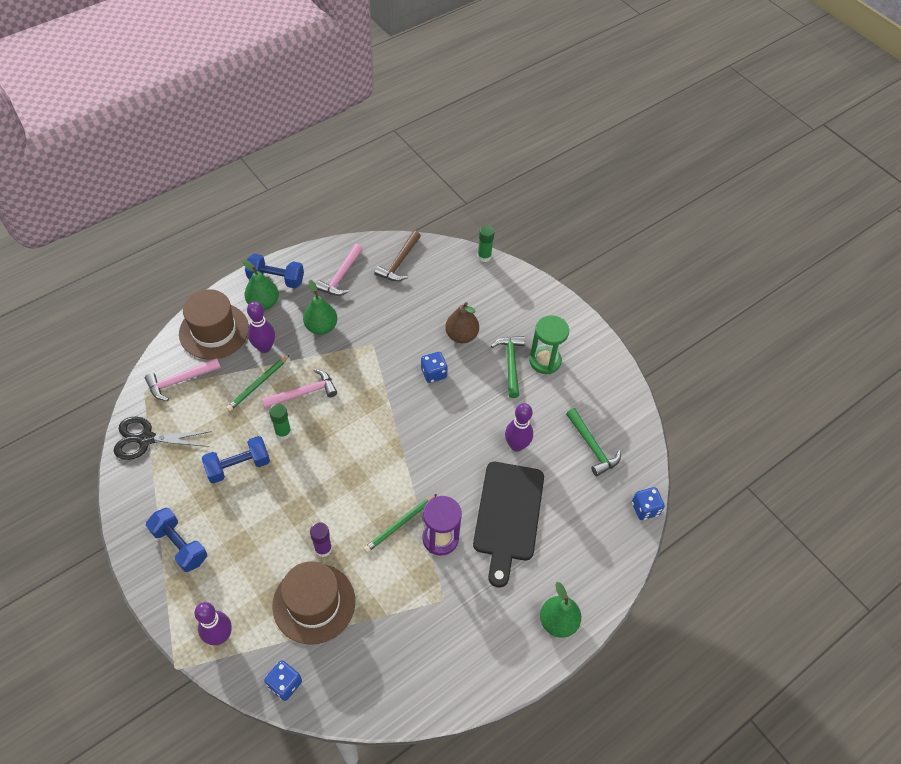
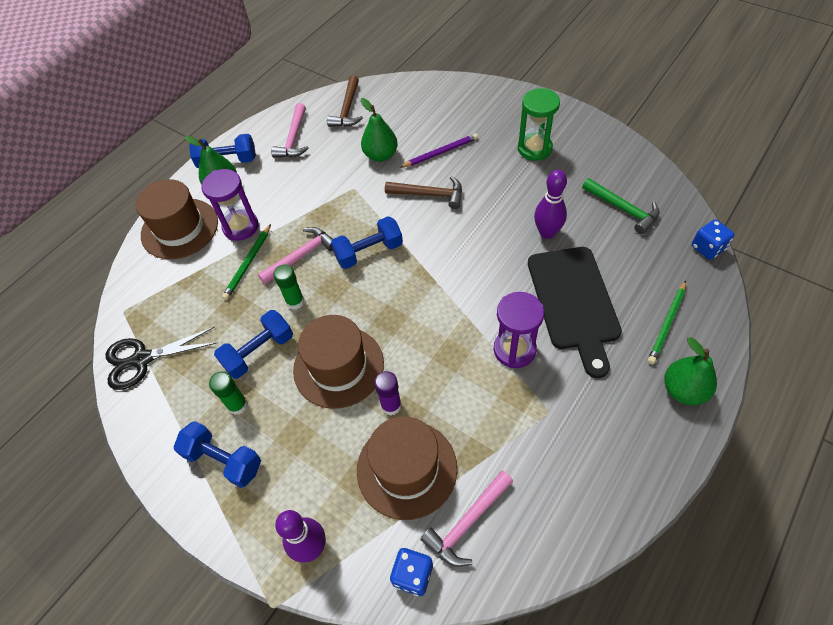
camera: 10 degrees left, 0 degrees up
(180, 381) = (160, 288): pink hammer -> pink hammer (468, 522)
(264, 347) = (241, 227): purple bowling pin -> purple hourglass
(295, 501) = (338, 366): none -> brown hat
(321, 327) = (293, 189): green pear -> green pear (381, 155)
(360, 409) = (369, 252): none -> blue dumbbell
(400, 524) = (464, 350): green pencil -> green pencil (667, 324)
(433, 373) = (429, 194): blue dice -> brown hammer
(461, 335) = (440, 152): brown pear -> purple pencil
(484, 256) = (429, 79): green glue stick -> green glue stick (238, 405)
(510, 364) = (502, 162): green hammer -> none

